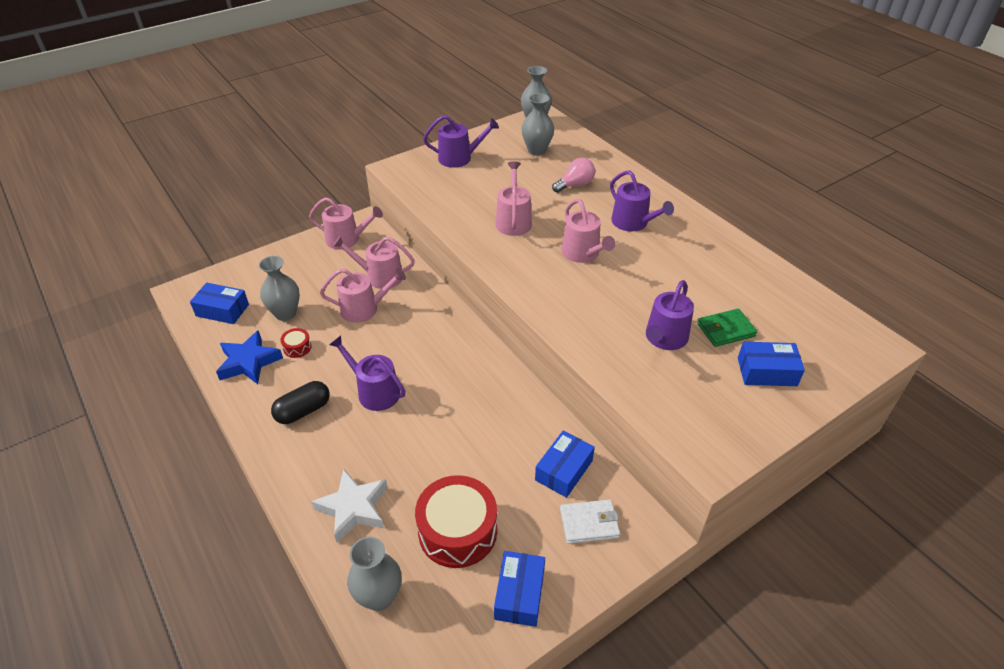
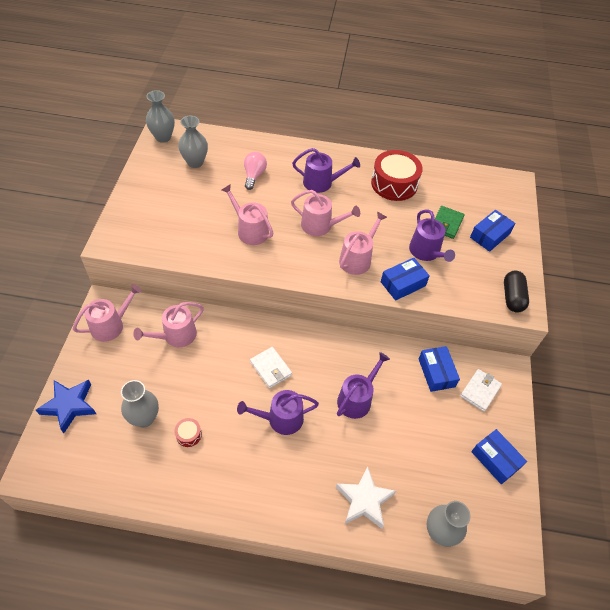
camera: 50 degrees left, 10 degrees up
(222, 310) = (90, 456): blue box -> blue box (403, 284)
(249, 362) = (168, 475): blue star -> blue star (69, 406)
(303, 411) = (254, 473): black capsule -> black capsule (512, 297)
(364, 309) = (197, 369): pink watering can -> pink watering can (357, 259)
(417, 350) = (270, 368): none -> white wallet
(457, 531) = (430, 457): red drum -> red drum (394, 184)
(459, 158) = (147, 203): purple watering can -> purple watering can (357, 399)

